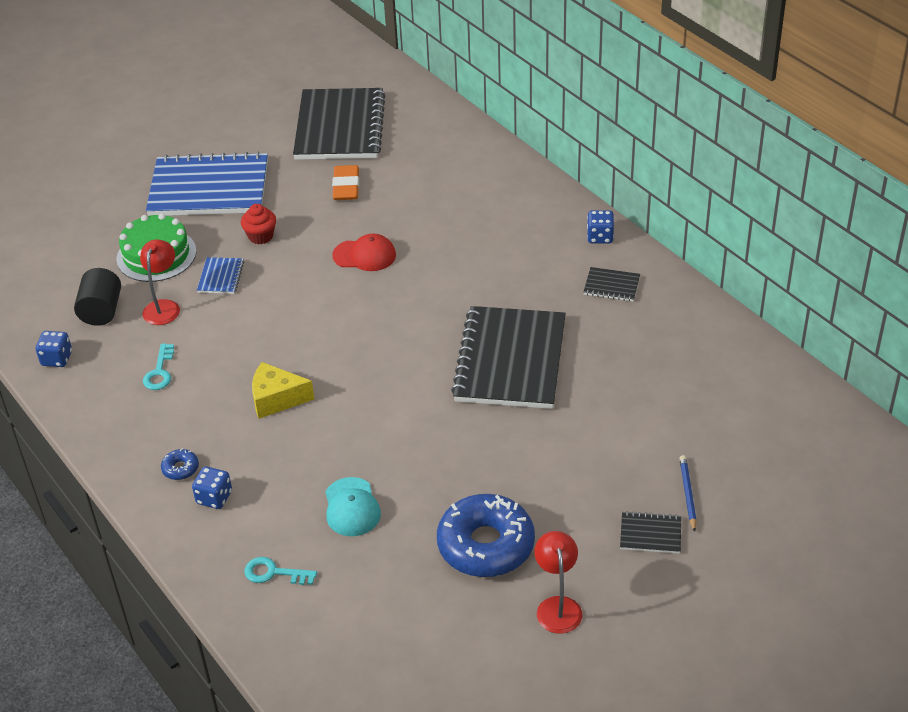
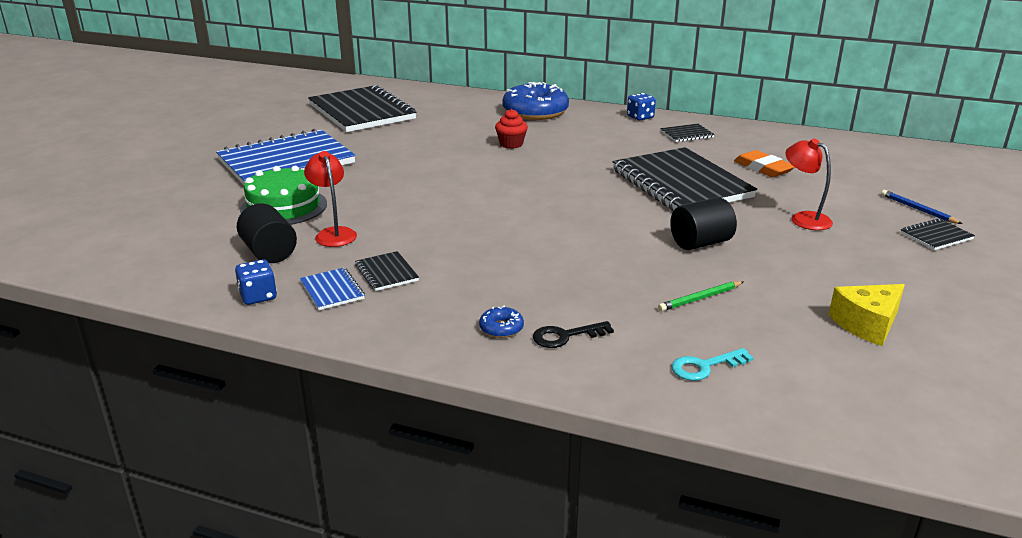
camera: 35 degrees left, 15 degrees down
(159, 372) = (386, 273): turquoise key -> black notebook
(214, 497) = (565, 336): blue dice -> black key
(221, 277) = (367, 203): blue notebook -> blue notebook (332, 291)
(260, 236) = (372, 174): red cupcake -> red cupcake (511, 144)
(276, 399) = (527, 256): yellow cheese -> yellow cheese (867, 324)
(346, 186) = (410, 136): orange eraser -> orange eraser (763, 168)
(351, 507) = (700, 298): turquoise cap -> green pencil
(364, 255) = (479, 163): red cap -> none
(430, 446) = (700, 243): none -> black cylinder
(486, 545) = (842, 282): blue donut -> blue donut (535, 112)
(557, 606) = (956, 297): red lamp -> red lamp (803, 218)

